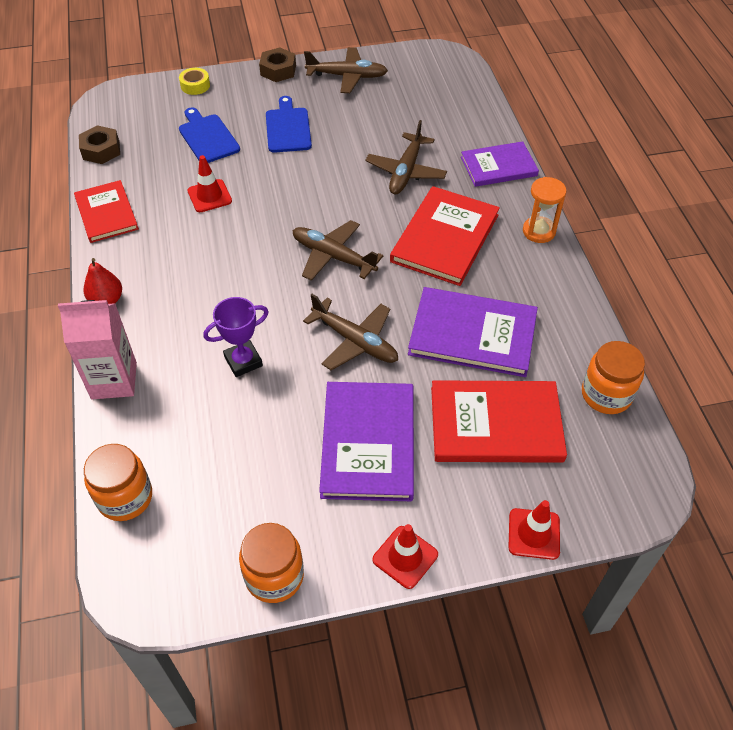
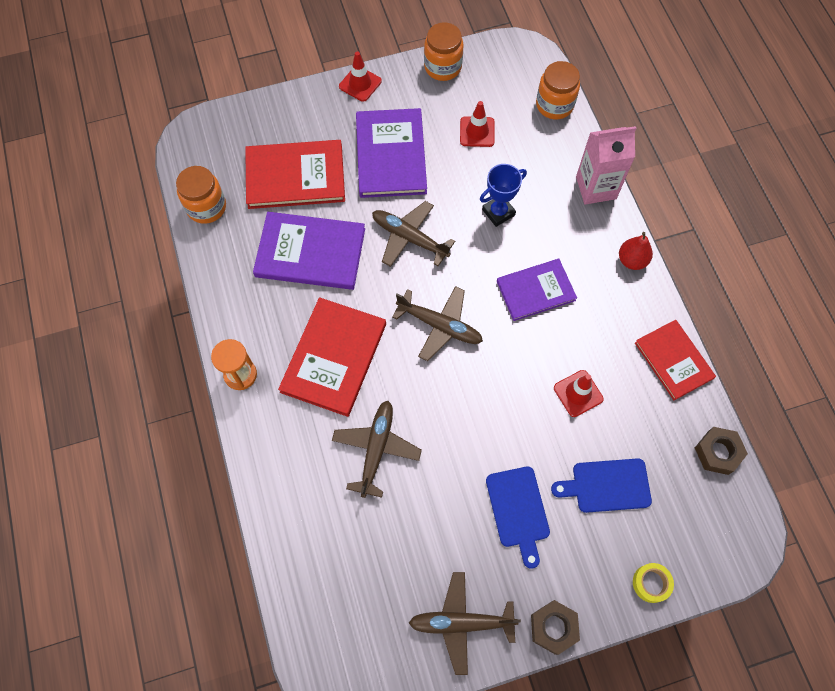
camera: 175 degrees right, 15 degrees up
(207, 137) = (607, 485): blue cutting board -> blue cutting board turned 120 degrees clockwise
(243, 361) = (498, 212): purple trophy -> blue trophy
(498, 166) = (274, 466): purple book -> purple book (535, 290)
(534, 534) = (274, 104): red traffic cone -> red traffic cone (477, 132)

